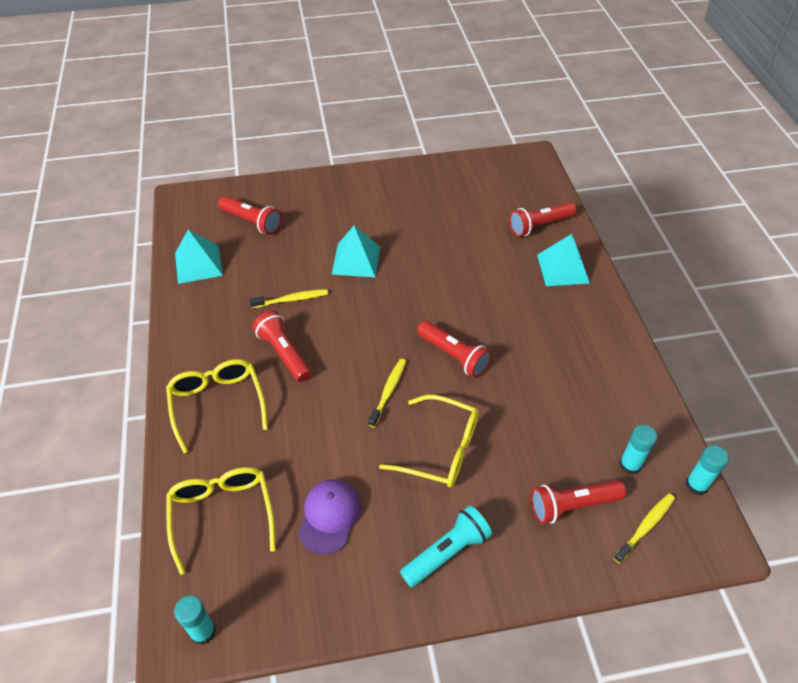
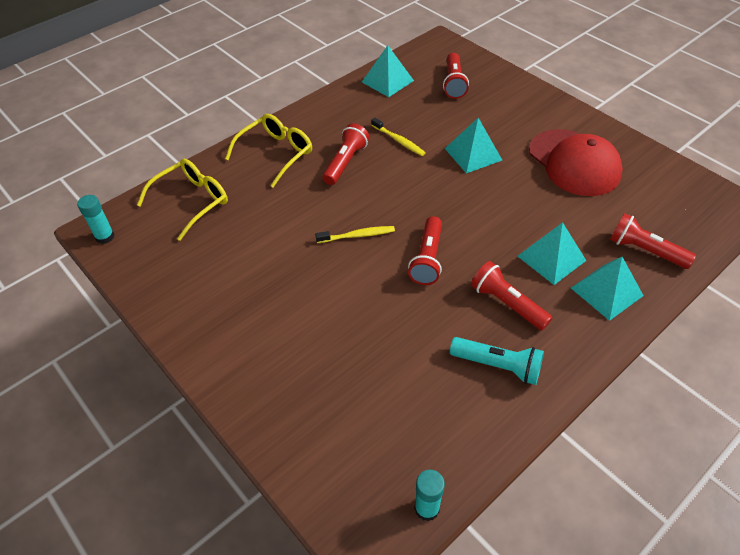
camera: 60 degrees right, 0 degrees up
(329, 516) = (224, 256): purple cap -> none
(421, 208) = (574, 163): none -> red cap
(440, 449) = (326, 292): yellow glasses -> none
(447, 552) = (234, 339): turquoise flashlight -> turquoise flashlight (497, 366)
(509, 279) = (551, 258): none -> turquoise pyramid
(572, 505) = (333, 408): red flashlight -> red flashlight (507, 304)
(630, 465) = (409, 439): turquoise glue stick -> none
(645, 527) = (348, 477): yellow toothbrush -> none

